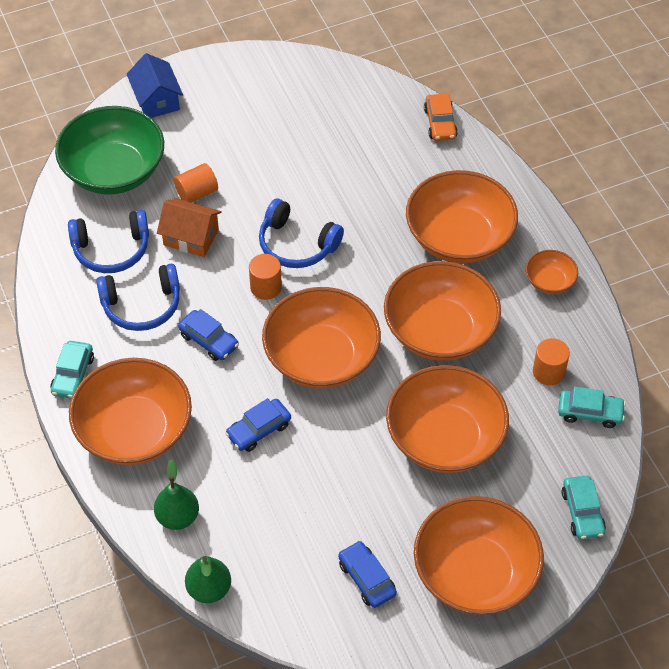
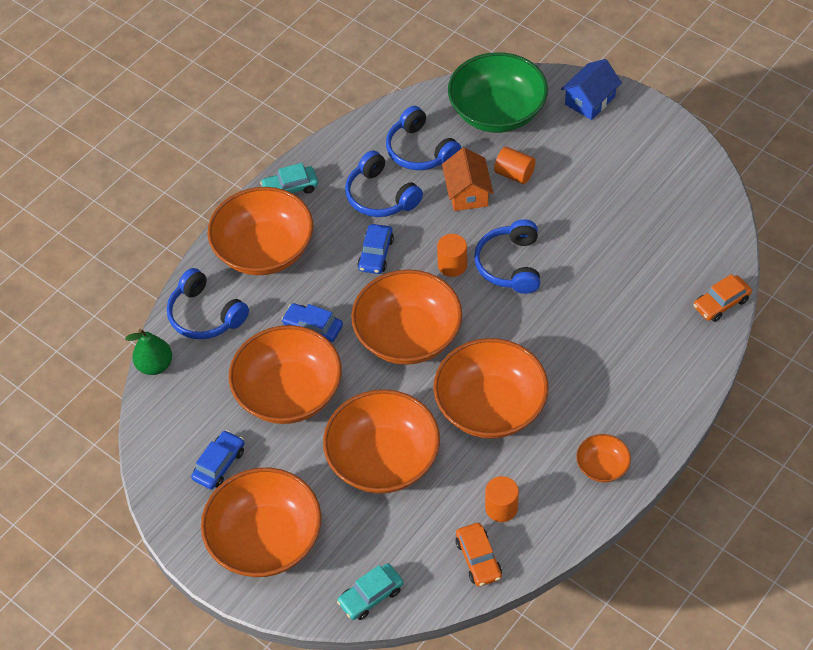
camera: 65 degrees right, 0 degrees up
(178, 517) = (205, 315): green pear -> blue headphones
(459, 237) = (601, 375): orange bowl -> orange bowl (289, 393)
(590, 412) = (478, 559): turquoise car -> orange car

